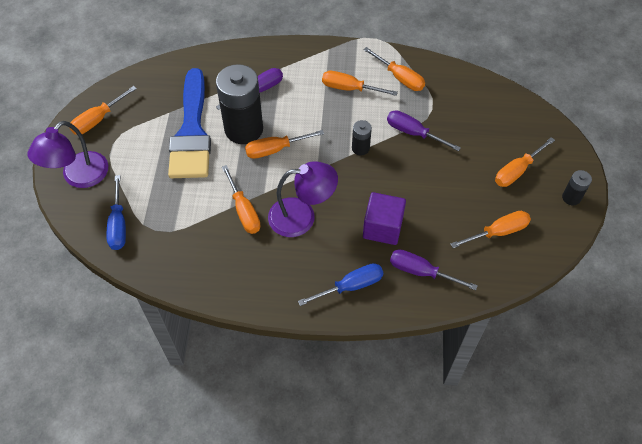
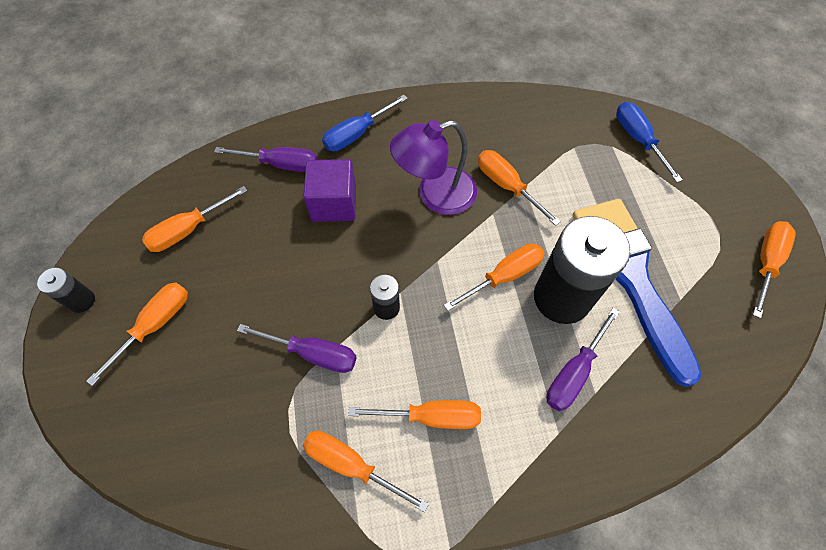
camera: 165 degrees right, 5 degrees up
(79, 177) = (724, 181): purple lamp -> none

